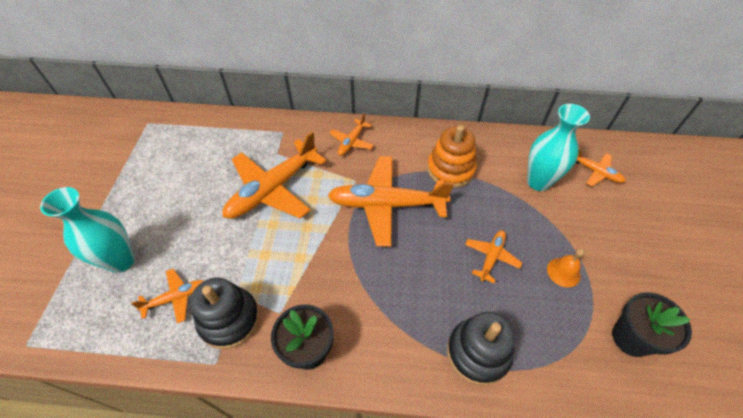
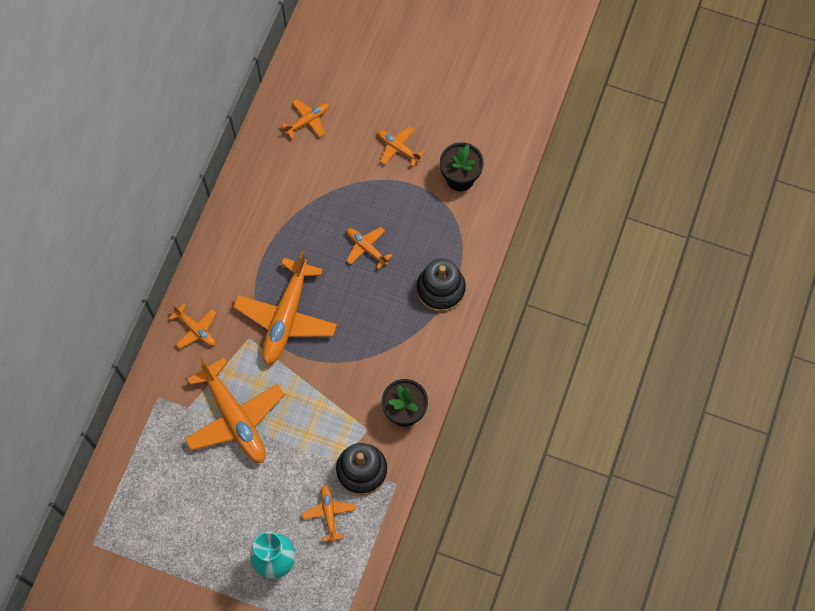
camera: 75 degrees left, 15 degrees up
(450, 169) = (263, 246): orange stacking toy -> none
(538, 182) = (303, 175): turquoise vase -> none
(563, 272) = (396, 198): orange bell -> none
(622, 259) = (398, 148): none -> orange plane

